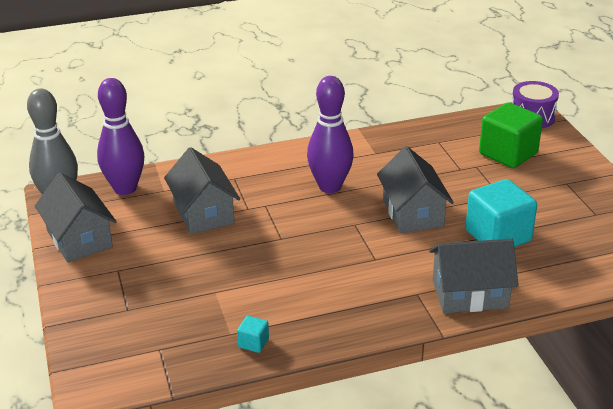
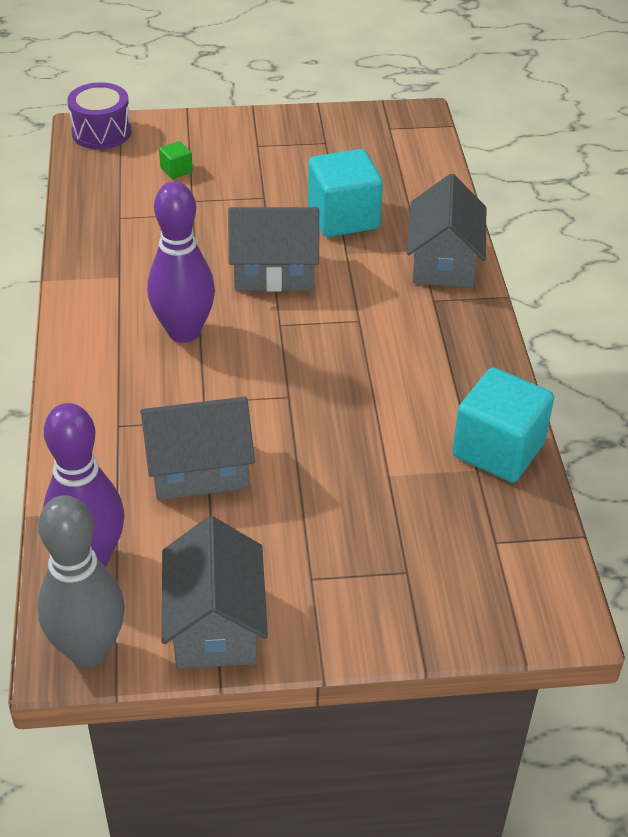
camera: 80 degrees left, 10 degrees up
(79, 239) = (215, 624): grey house -> grey house turned 75 degrees counterclockwise
(253, 343) = (498, 450): turquoise cube -> turquoise cube, size x2.32
(508, 154) = (176, 170): green cube -> green cube, size x0.43

